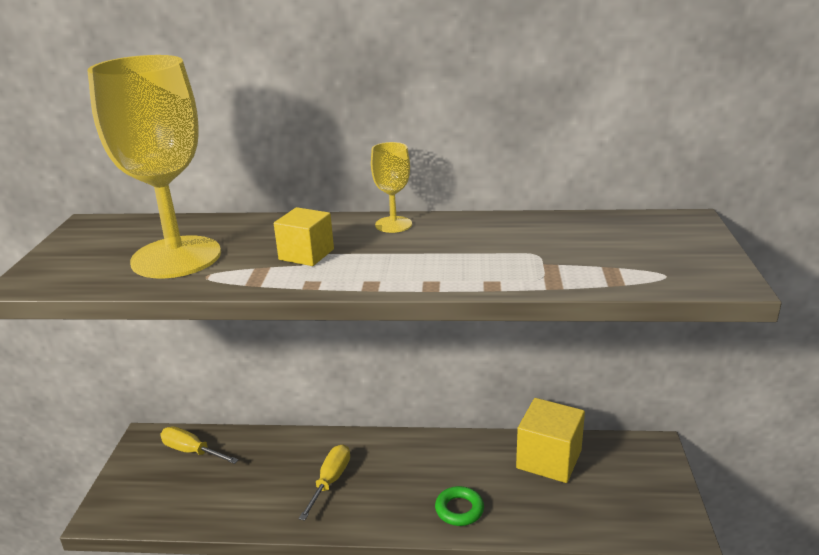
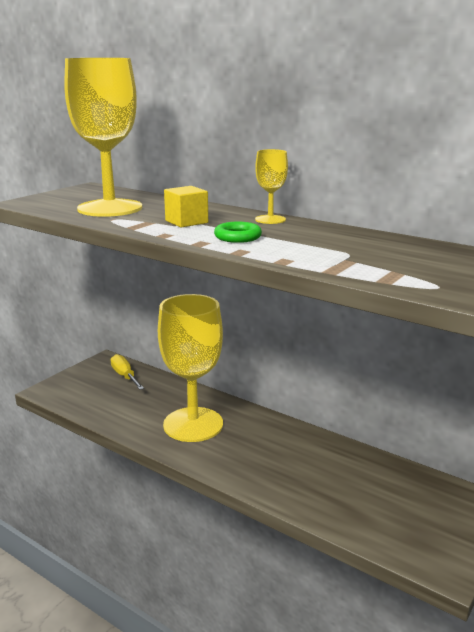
camera: 30 degrees right, 5 degrees down
(330, 481) = (193, 424): yellow screwdriver -> yellow goblet
(459, 509) = (267, 477): green ring -> green ring (237, 237)
(549, 459) = (372, 473): yellow cube -> none

